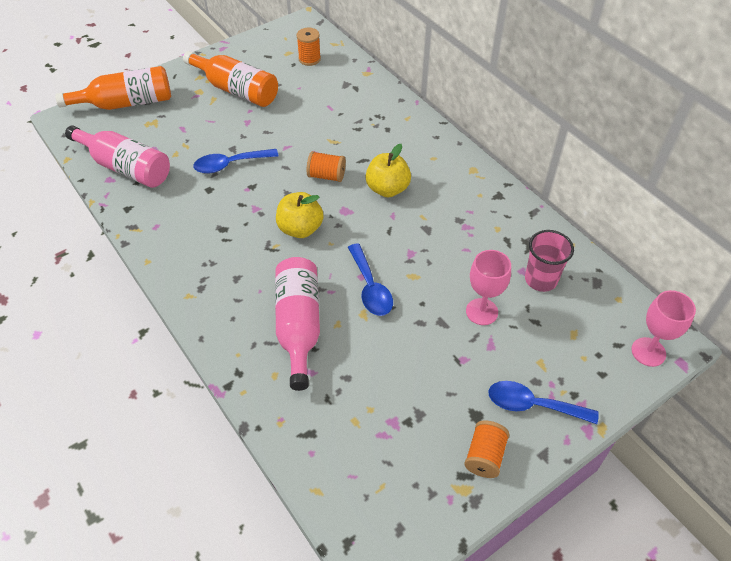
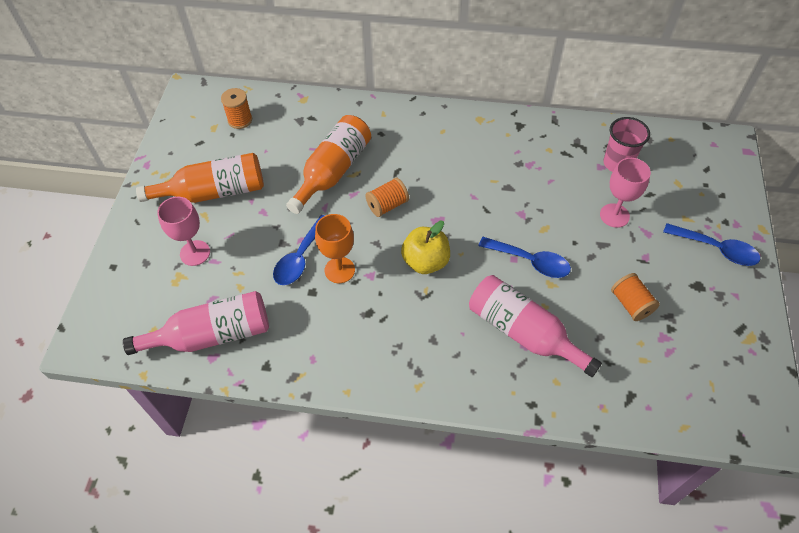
camera: 45 degrees left, 5 degrees up
(126, 103) = (126, 280): orange bottle -> orange bottle (333, 171)
(242, 190) = (339, 270): none -> orange goblet
(387, 189) = (443, 179): yellow apple -> none
(484, 456) = (734, 306): orange spool -> orange spool (630, 304)
(533, 405) = (716, 249): blue spoon -> blue spoon turned 120 degrees counterclockwise
(648, 352) = (725, 159): pink goblet -> pink goblet (195, 253)

